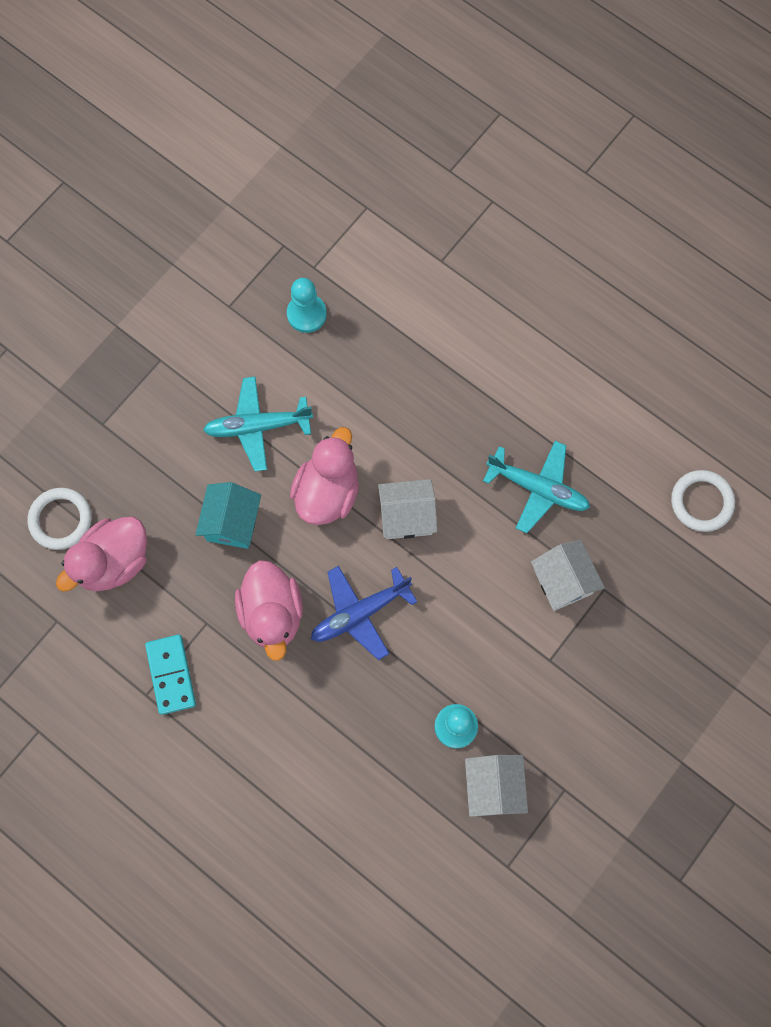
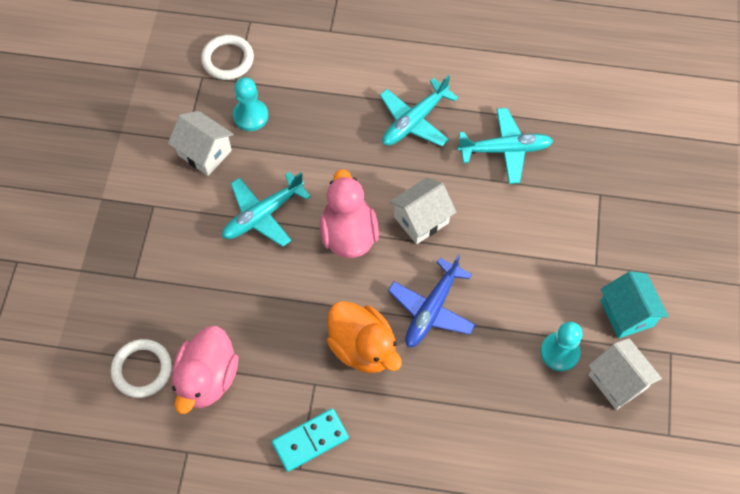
camera: 30 degrees left, 10 degrees down
(171, 675) = (310, 440): turquoise domino -> turquoise domino turned 75 degrees counterclockwise
(232, 523) = (287, 296): turquoise house -> turquoise house (627, 313)
(272, 613) = (363, 347): pink duck -> orange duck
(466, 407) = (415, 120): none -> turquoise plane
(562, 581) = (567, 204): white house -> white house (205, 153)
(701, 502) = (626, 99): white ring -> white ring (228, 59)

